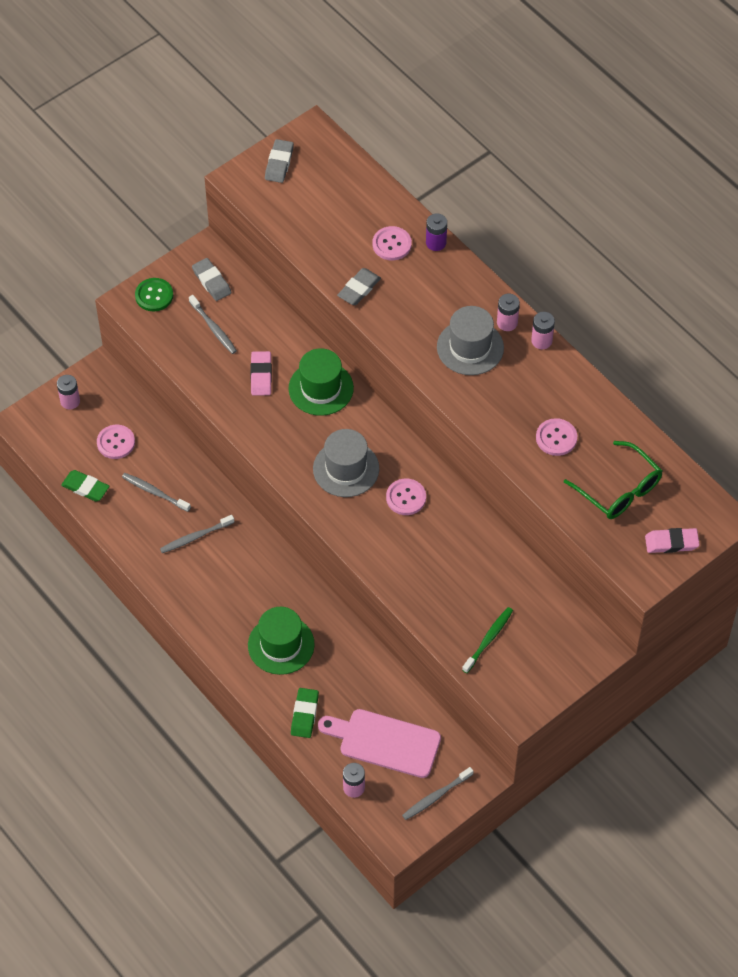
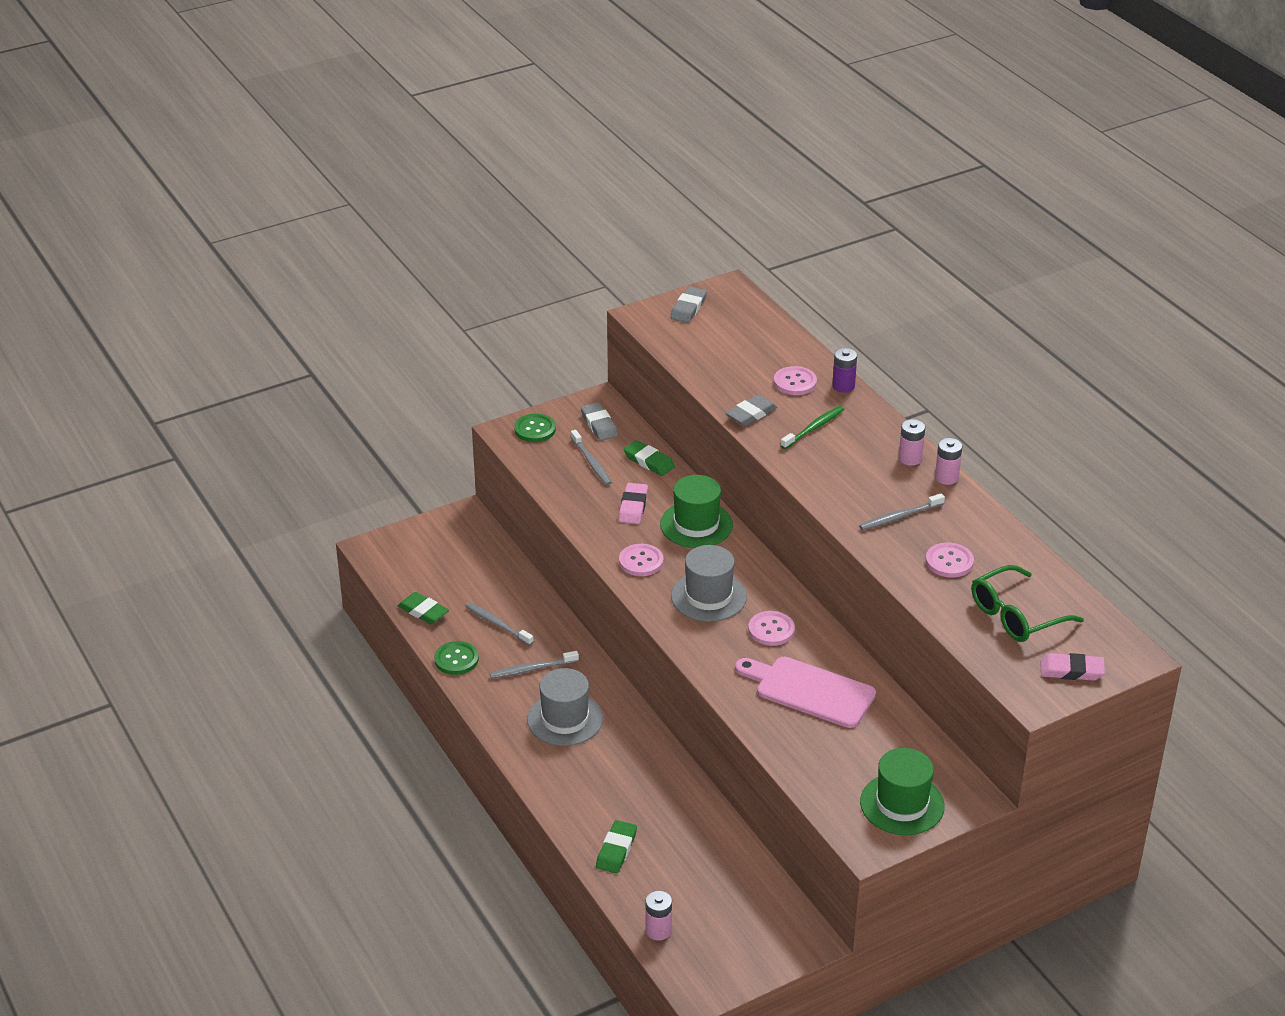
camera: 10 degrees right, 20 degrees down
(70, 401) = (428, 536): pink battery -> none
(116, 442) = (467, 576): pink button -> pink button (641, 561)
(127, 536) = (456, 659): none -> green button
(265, 319) = (649, 461): none -> green eraser
(281, 645) = (604, 780): green hat -> green hat (902, 804)
(385, 742) = (705, 890): pink cutting board -> pink cutting board (810, 691)
(435, 797) = (755, 953): grey toothbrush -> grey toothbrush (899, 517)
(470, 347) = (864, 474): grey hat -> grey hat (565, 719)
(489, 639) = (842, 771): green toothbrush -> green toothbrush (814, 428)
(619, 490) = (1016, 615): green glasses -> green glasses turned 90 degrees clockwise

